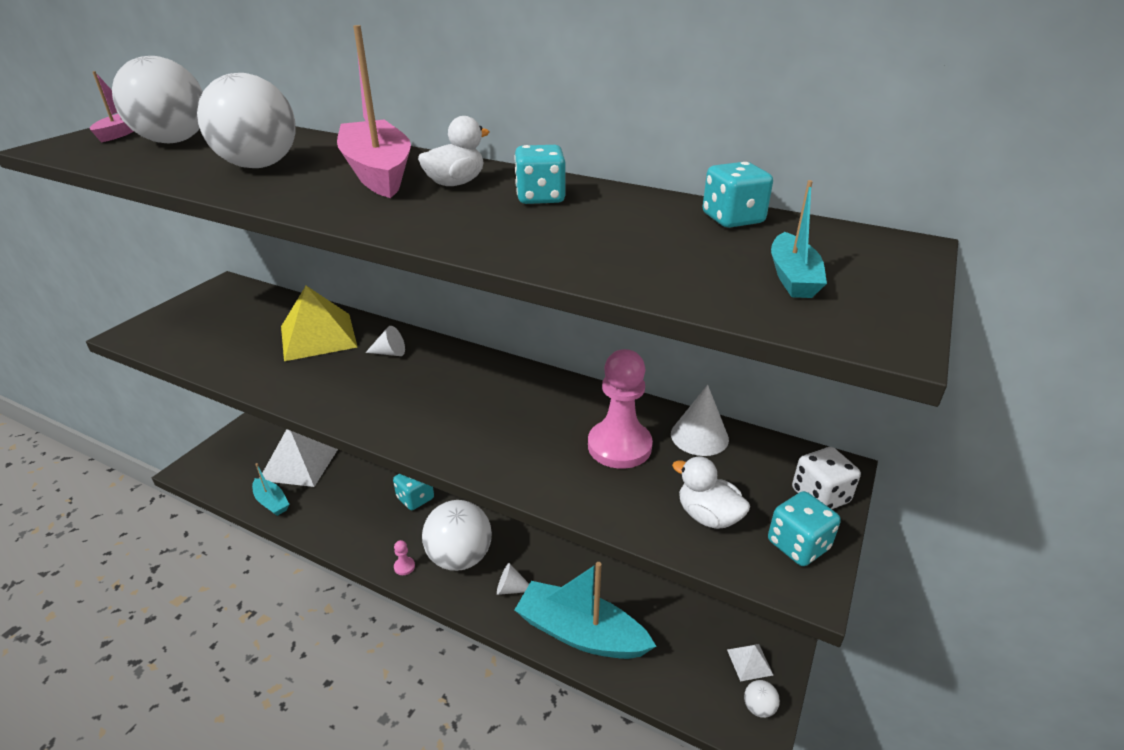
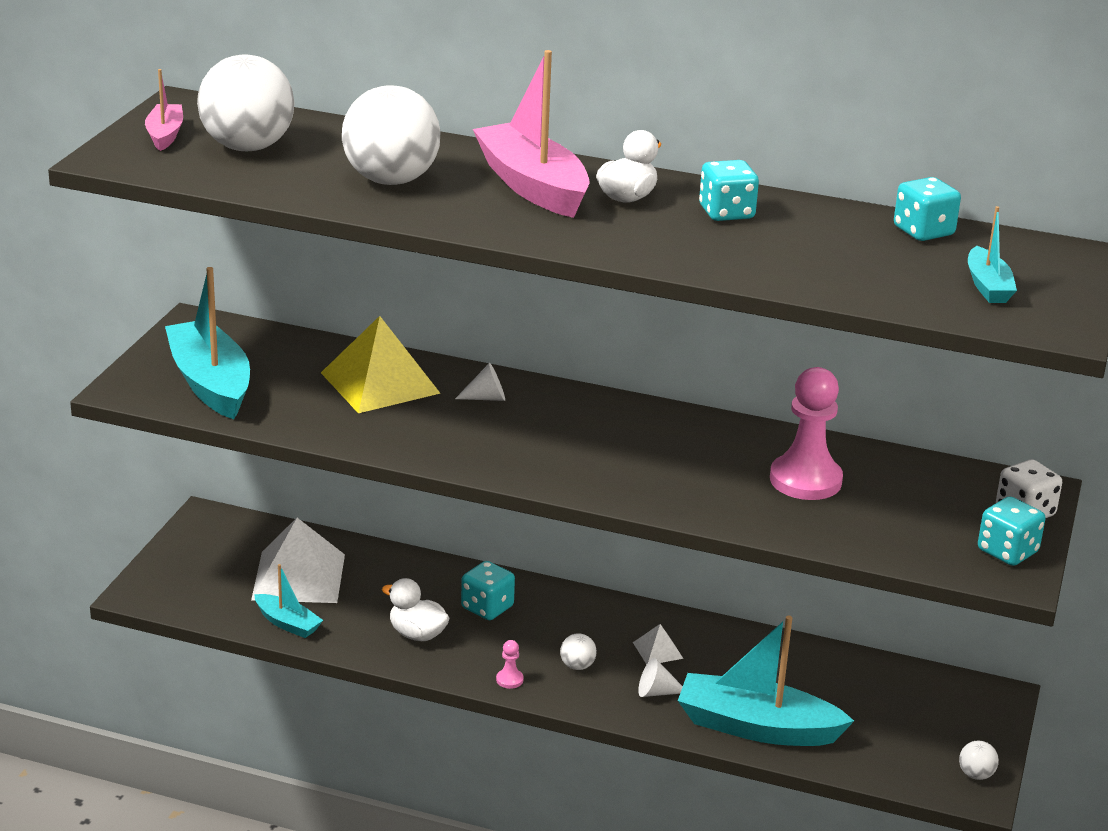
camera: 10 degrees left, 5 degrees down
(195, 331) = (211, 383): none -> turquoise boat
(460, 557) = (577, 666): white ball -> white ball, size x0.41
(699, 436) = (890, 467): white cone -> none
(708, 516) = (915, 534): white duck -> white duck (417, 634)
(749, 662) = (960, 738): white pyramid -> white pyramid (657, 650)

